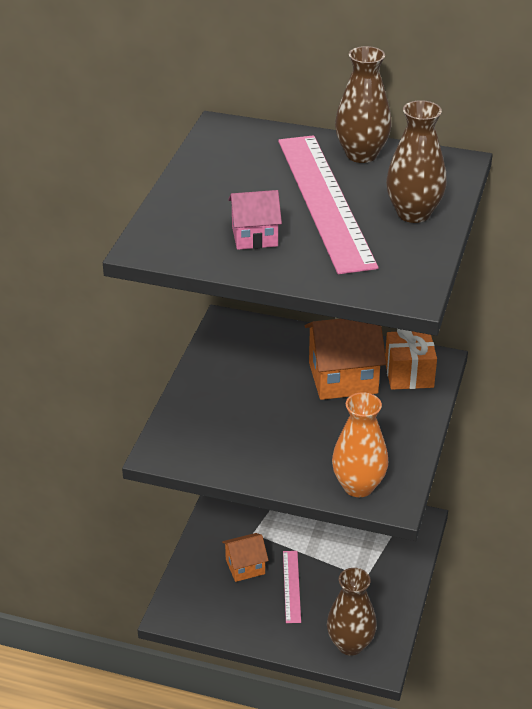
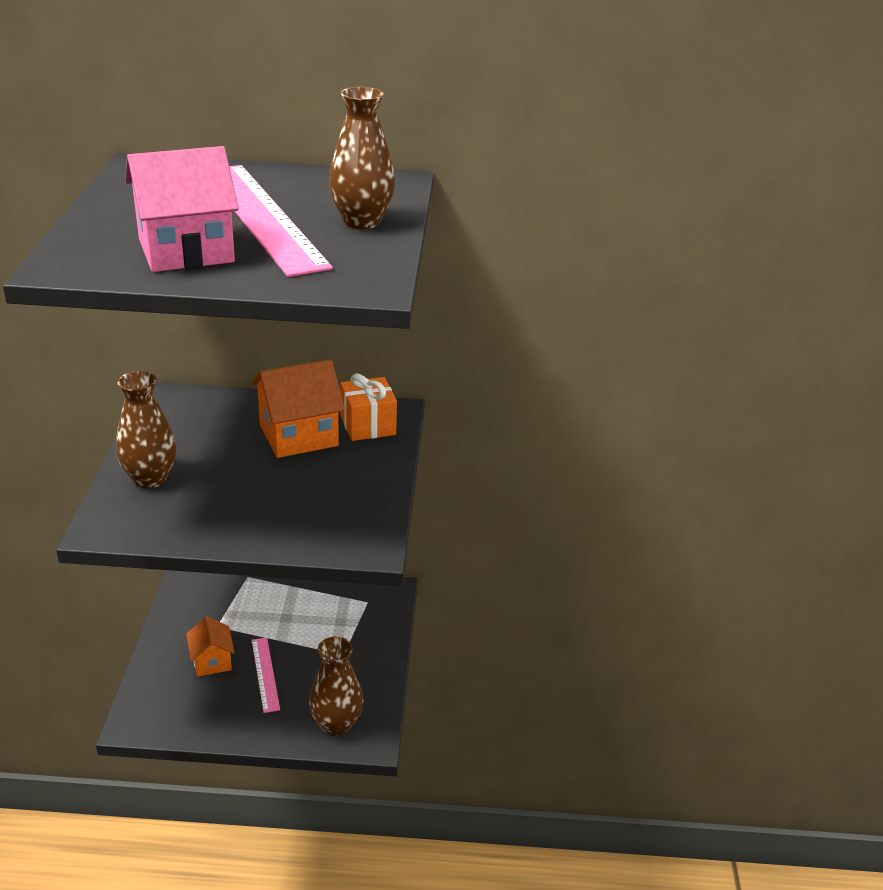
camera: 15 degrees left, 5 degrees down
(245, 566) = (212, 661): orange house -> orange house turned 75 degrees counterclockwise
(255, 236) = (186, 250): pink house -> pink house, size x1.71
(358, 486) = (331, 536): orange vase -> none
(361, 155) = (296, 178): brown vase -> brown vase (150, 478)

